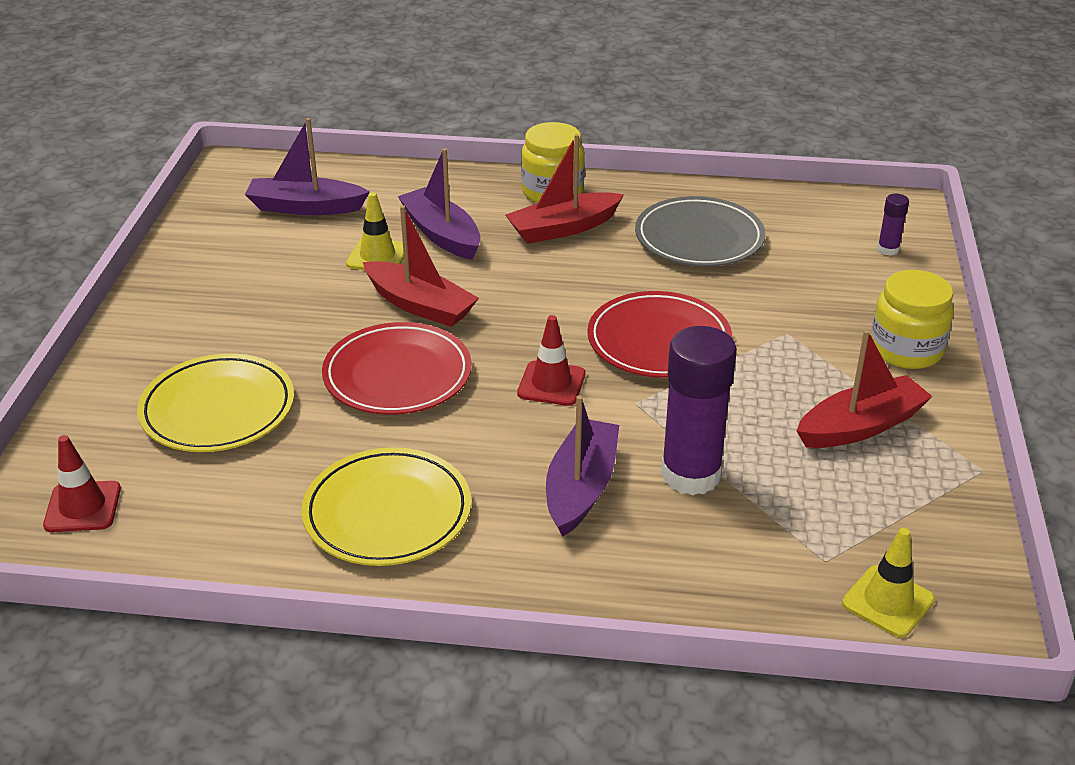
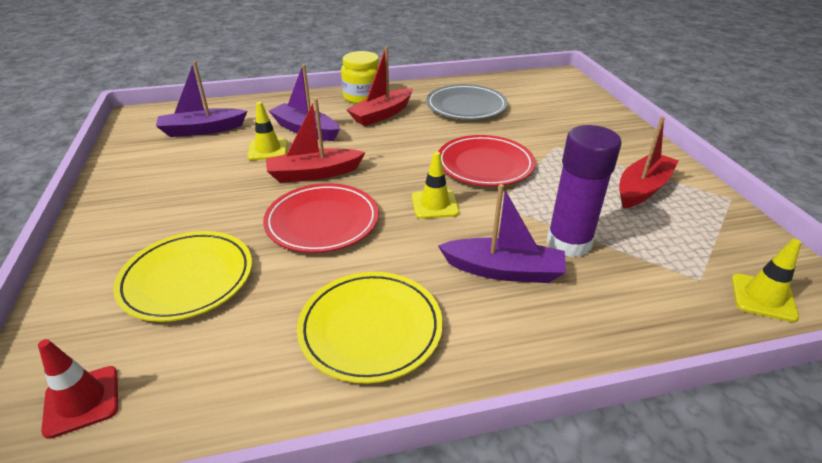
camera: 20 degrees left, 0 degrees up
(420, 305) = (314, 173): red boat -> red boat turned 150 degrees clockwise
(551, 384) = (435, 204): red traffic cone -> yellow traffic cone
(581, 488) = (503, 270): purple boat -> purple boat turned 105 degrees clockwise
(888, 249) = (572, 95): purple glue stick -> none
(906, 350) = (627, 142): yellow jar -> none

